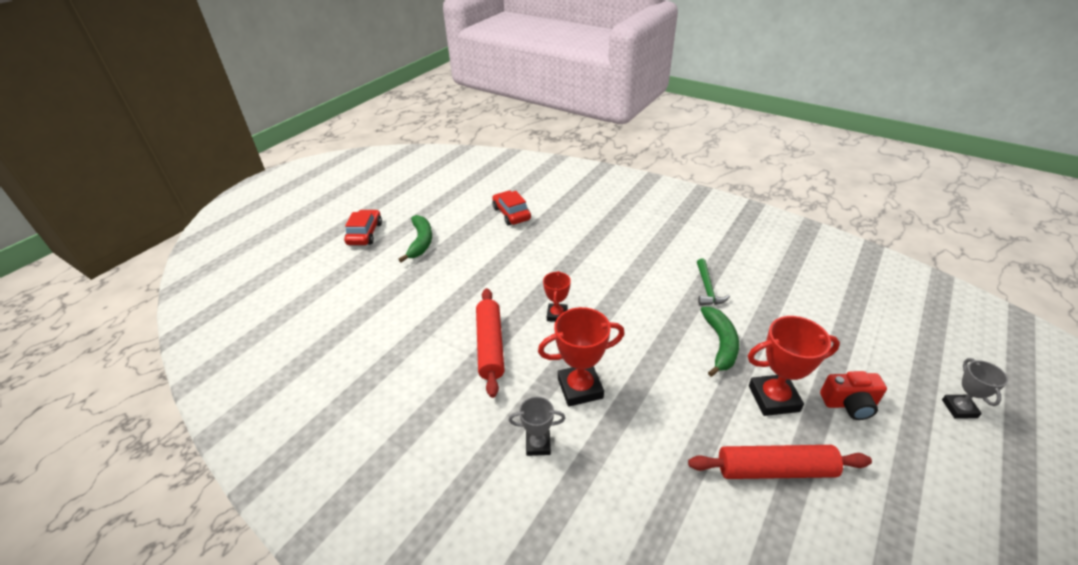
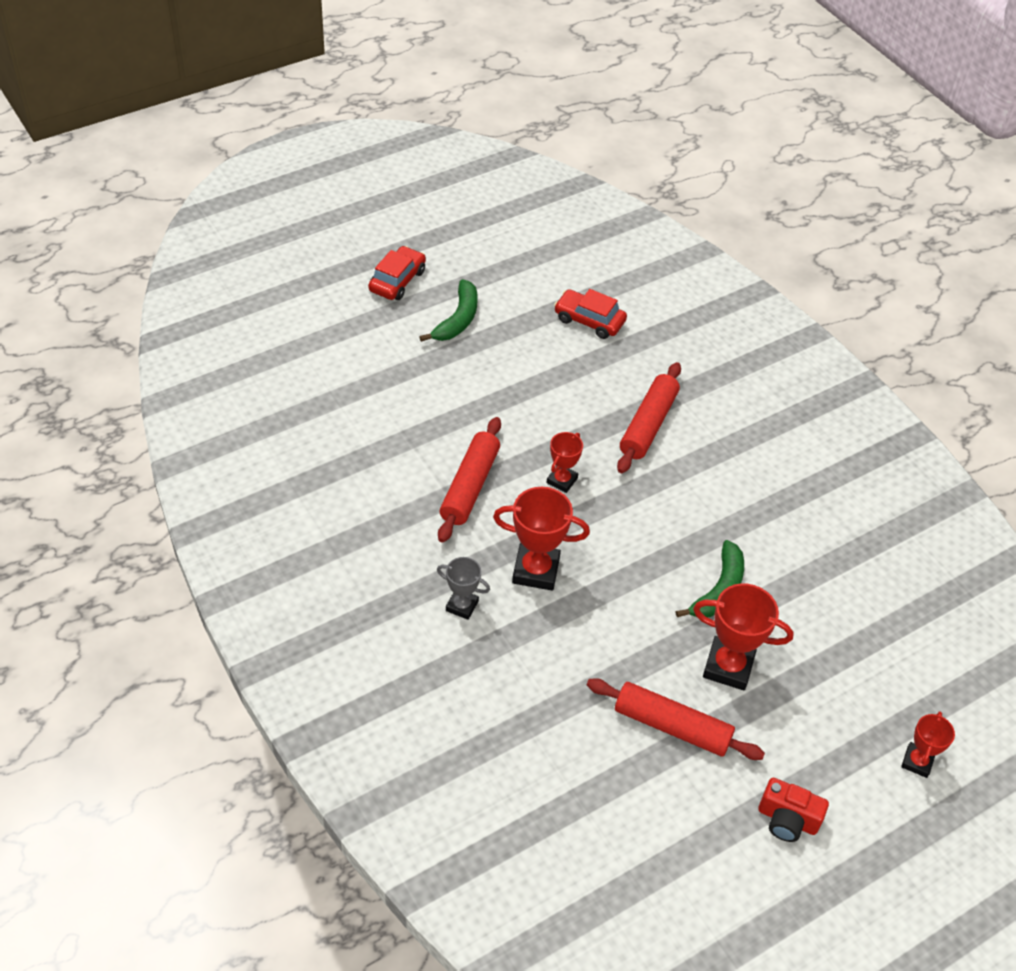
camera: 20 degrees right, 10 degrees up
(511, 214) = (589, 320): red car -> red car turned 60 degrees counterclockwise
(591, 258) = (648, 425): none -> red rolling pin
(707, 288) = (758, 521): green hammer -> none
(849, 404) = (803, 706): red camera -> red camera (787, 819)
(959, 408) = (917, 762): grey trophy -> red trophy

